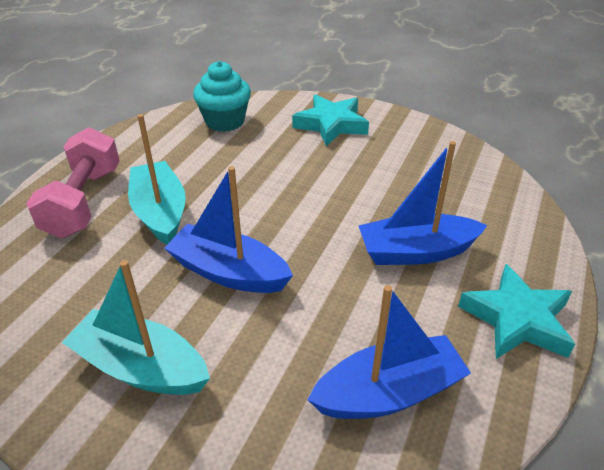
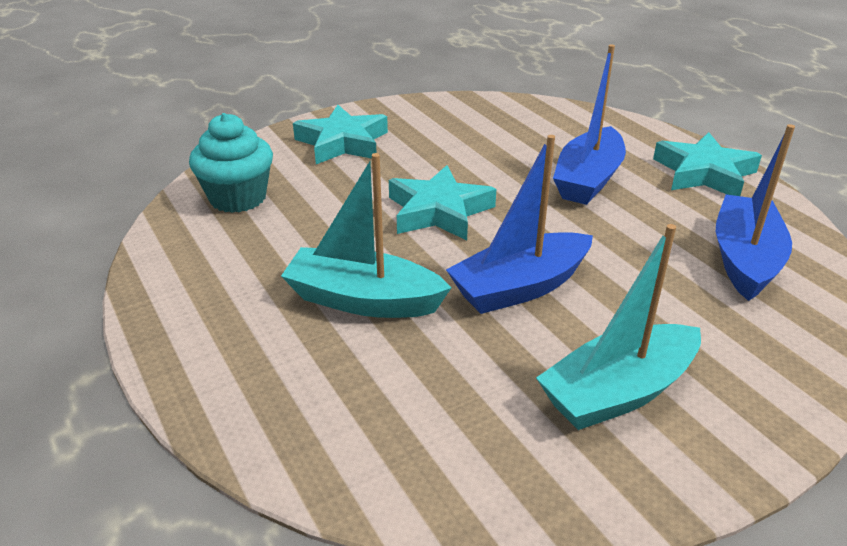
camera: 55 degrees left, 5 degrees down
(84, 202) = (265, 355): pink dumbbell -> none
(289, 198) = (438, 211): none -> turquoise star

